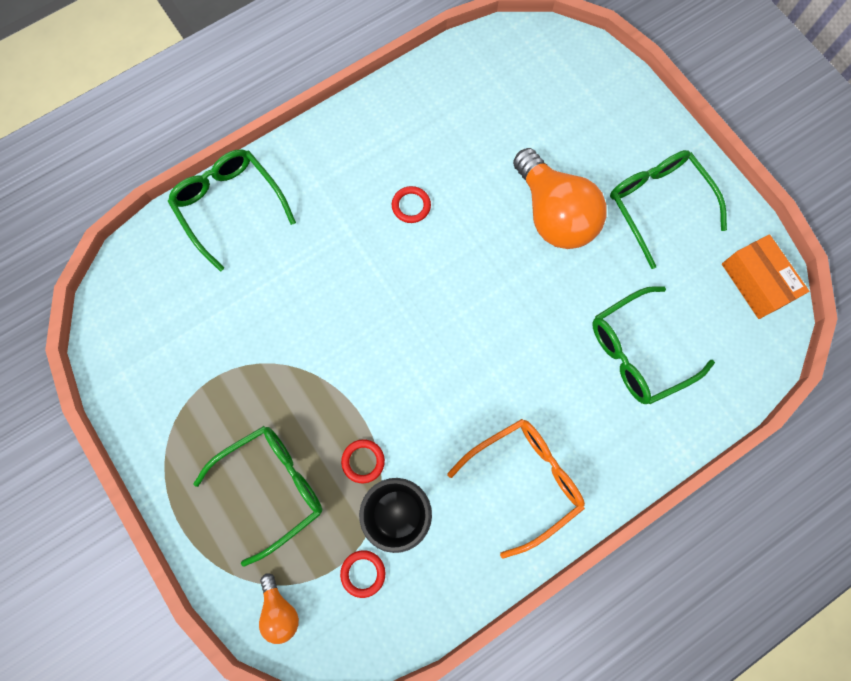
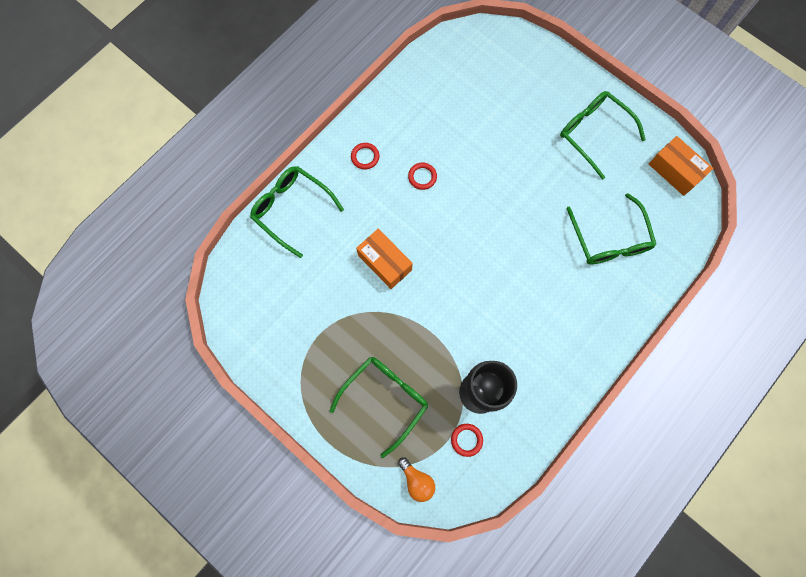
camera: 15 degrees left, 0 degrees up
(327, 305) = (384, 262): none -> orange box
(363, 461) = (443, 364): red ring -> red ring (365, 157)
(524, 481) = (557, 347): orange glasses -> none
(553, 214) = (524, 158): orange light bulb -> none
(638, 351) = (609, 239): green glasses -> green glasses turned 60 degrees counterclockwise

